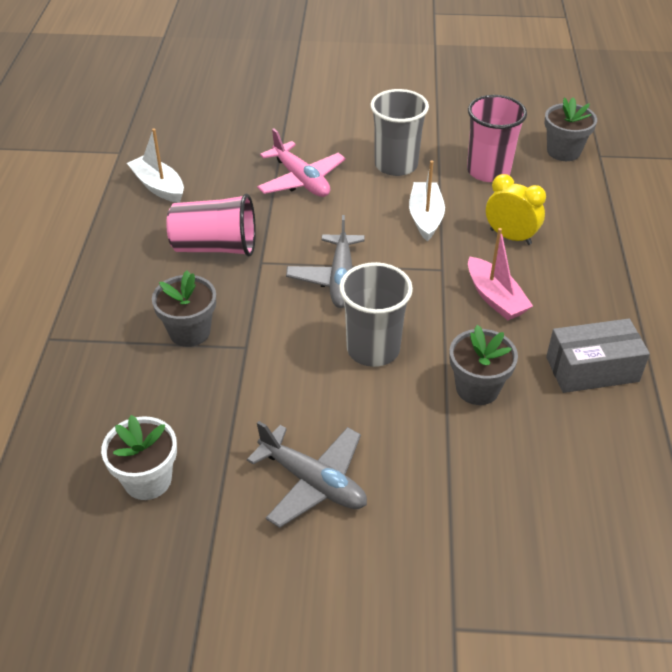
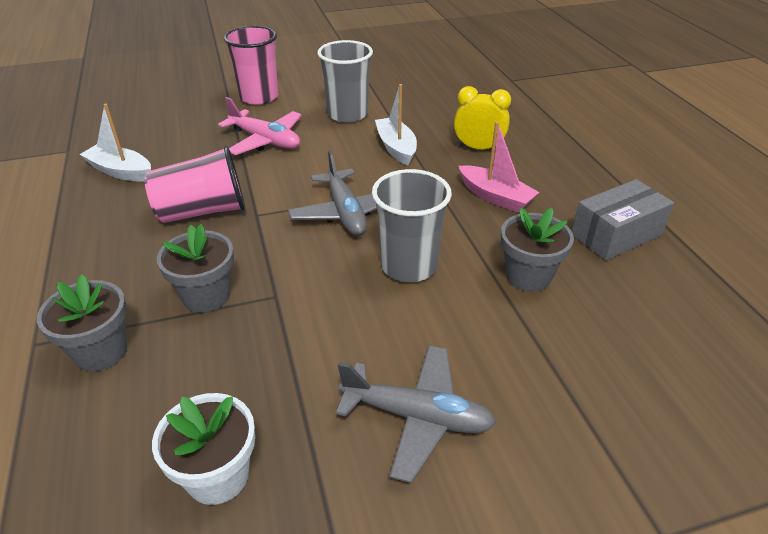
camera: 20 degrees left, 5 degrees down
(488, 171) = (430, 105): pink cup -> pink cup (259, 97)
(563, 151) = (481, 82): grey flower pot -> grey flower pot (101, 351)

